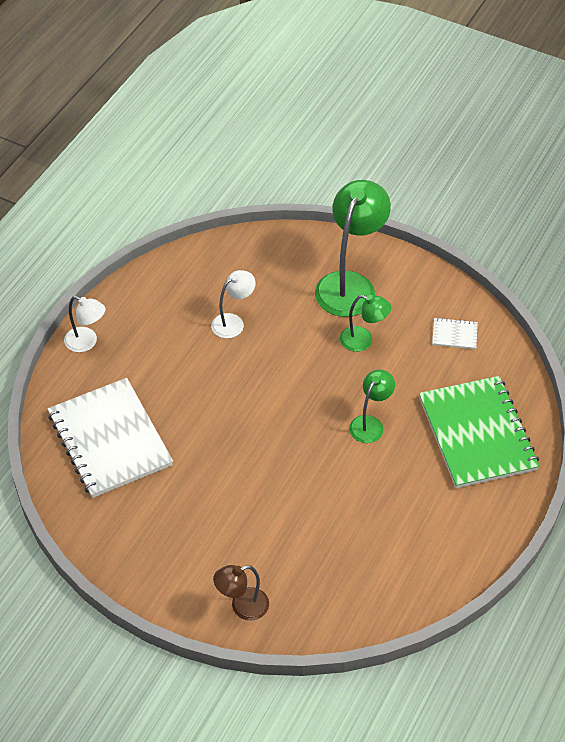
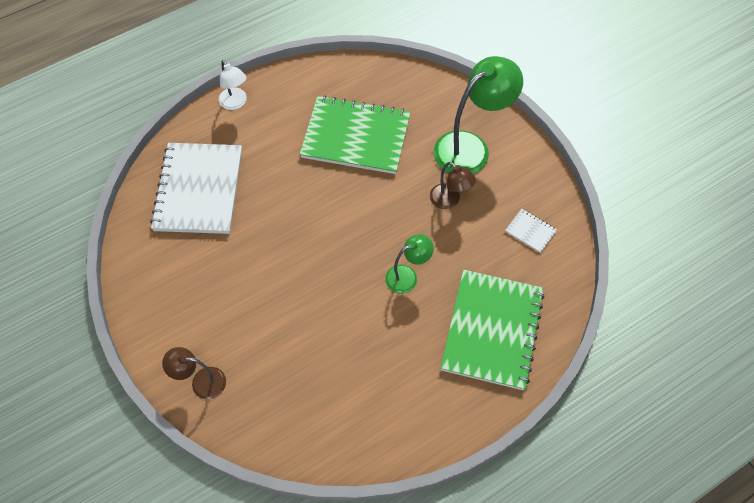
camera: 30 degrees right, 10 degrees up
(233, 322) = (356, 137): white lamp -> green notebook
(363, 341) = (449, 201): green lamp -> brown lamp

